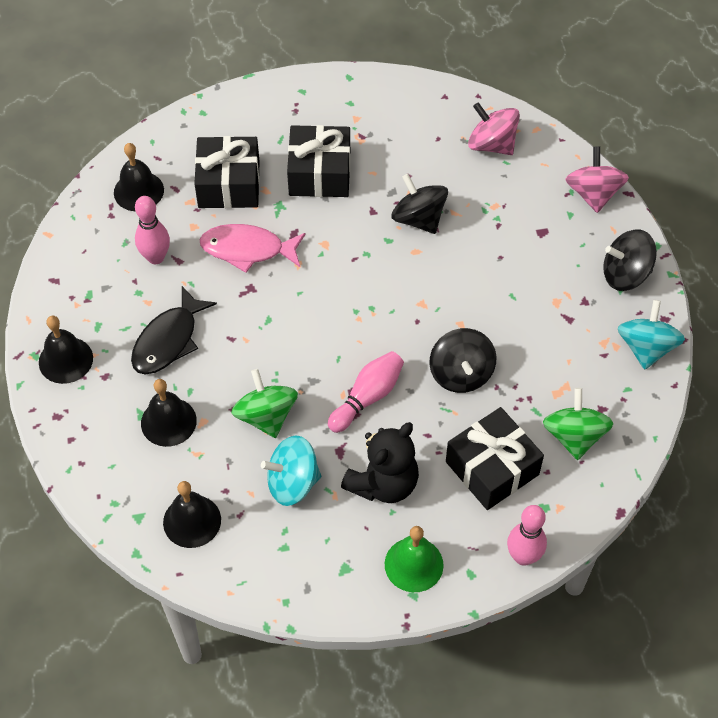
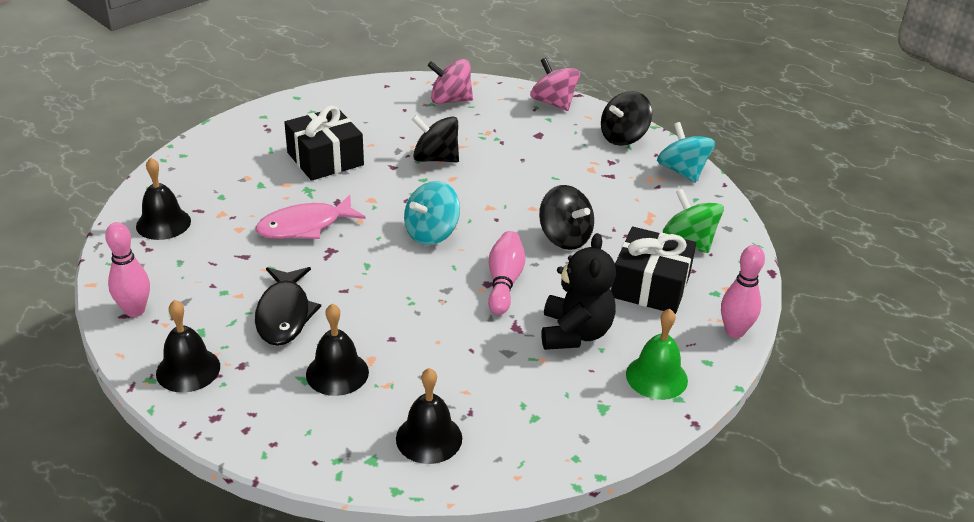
camera: 35 degrees left, 20 degrees down
(156, 257) = (220, 262): pink bowling pin -> pink bowling pin (135, 310)
(229, 184) = (248, 191): black gift -> none
(266, 416) = (427, 330): green spinning top -> none
(292, 483) = (496, 367): turquoise spinning top -> turquoise spinning top (431, 233)

